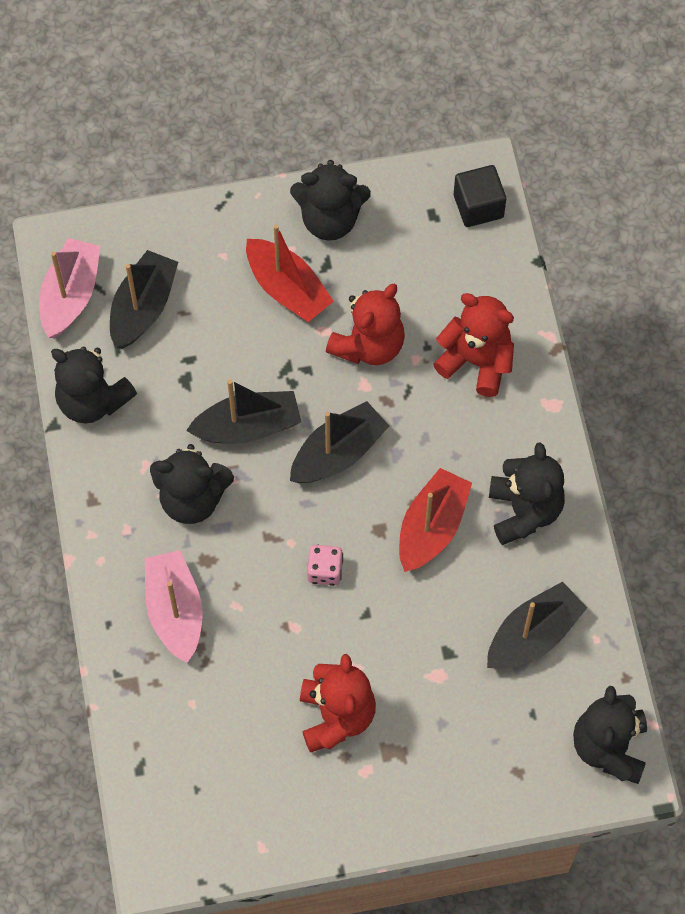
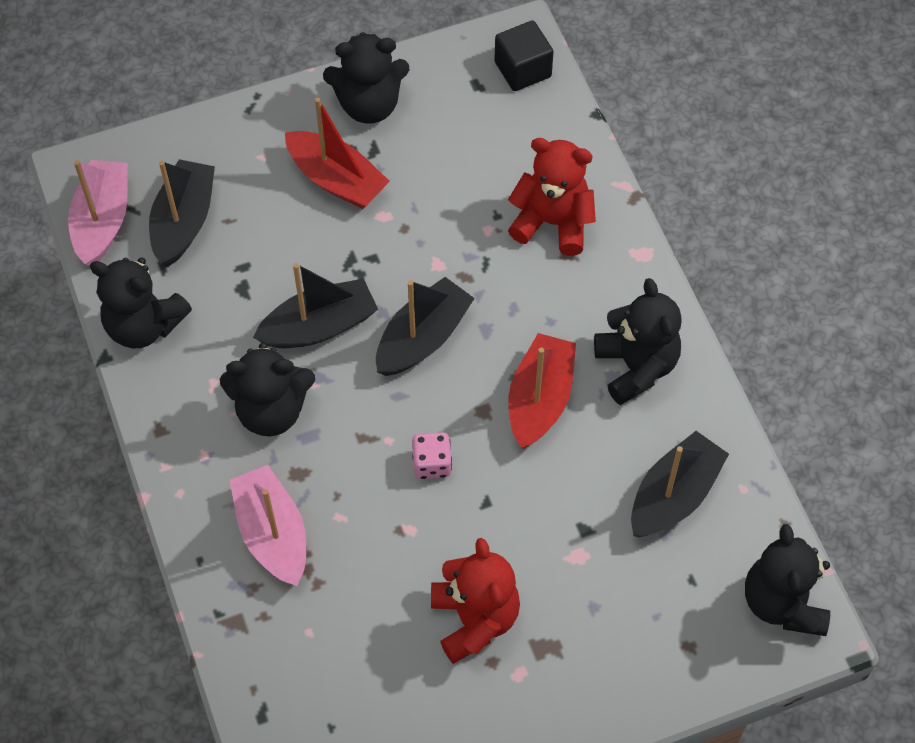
camera: 10 degrees left, 5 degrees down
(368, 345) = (434, 223): red teddy bear -> none

